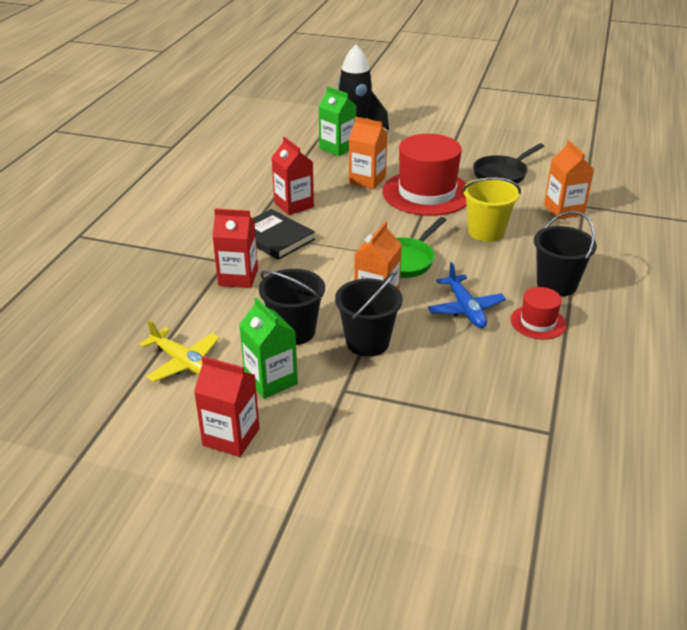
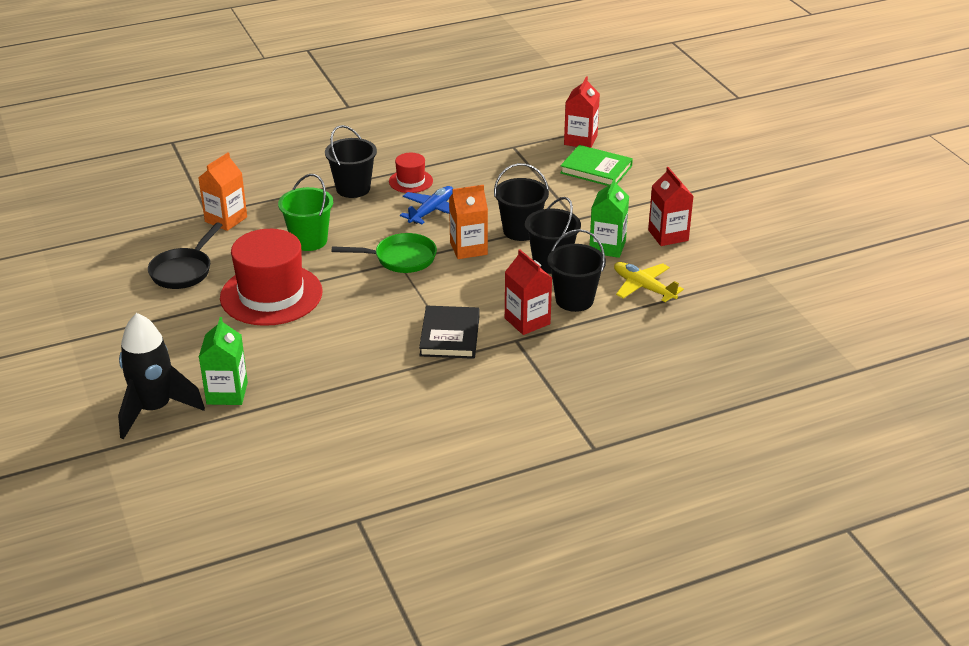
camera: 130 degrees left, 0 degrees up
(184, 362) = (643, 287): yellow plane -> yellow plane turned 45 degrees counterclockwise
(227, 314) = (574, 300): none -> black bucket
(294, 205) = (382, 356): red carton -> red carton (580, 140)
(367, 180) = (283, 338): orange carton -> none
(426, 471) = (596, 169): none -> green book
(486, 232) = (309, 240): yellow bucket -> green bucket
(502, 174) = (183, 271): black pan -> black pan turned 105 degrees clockwise

